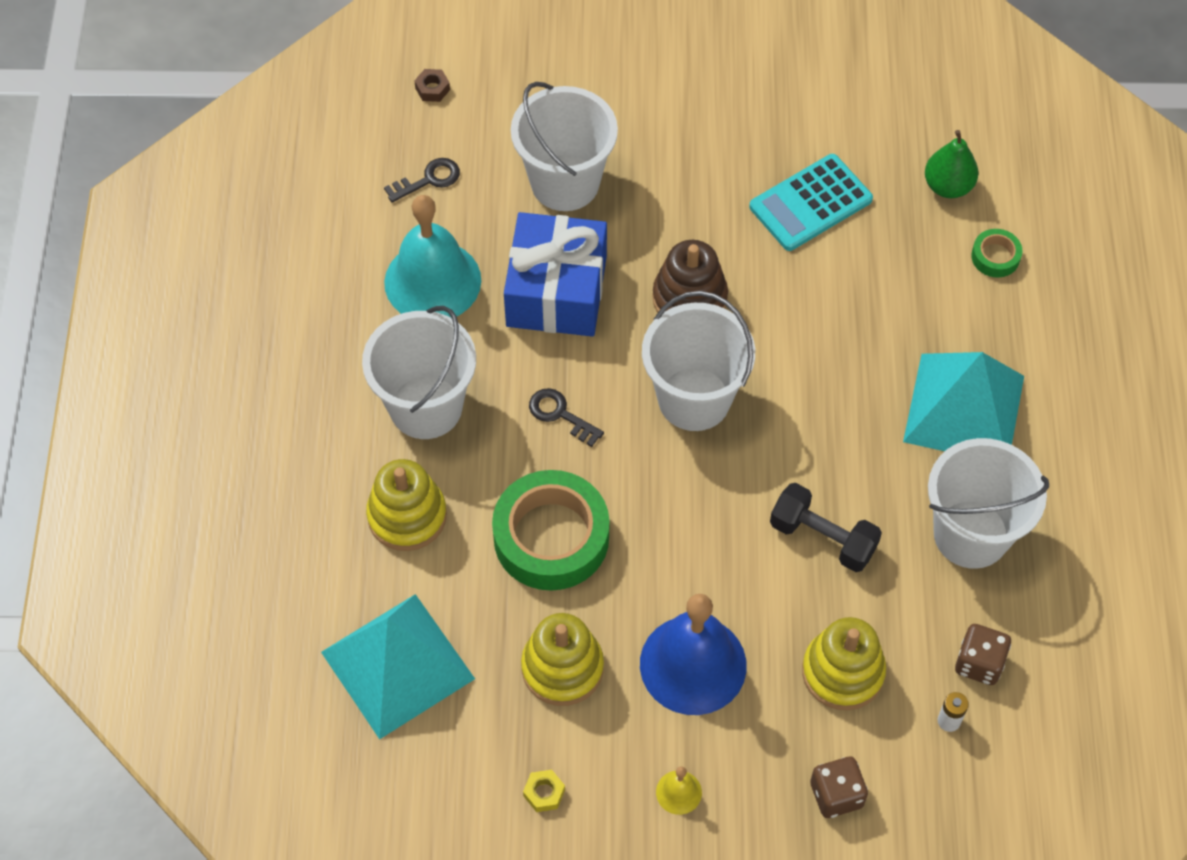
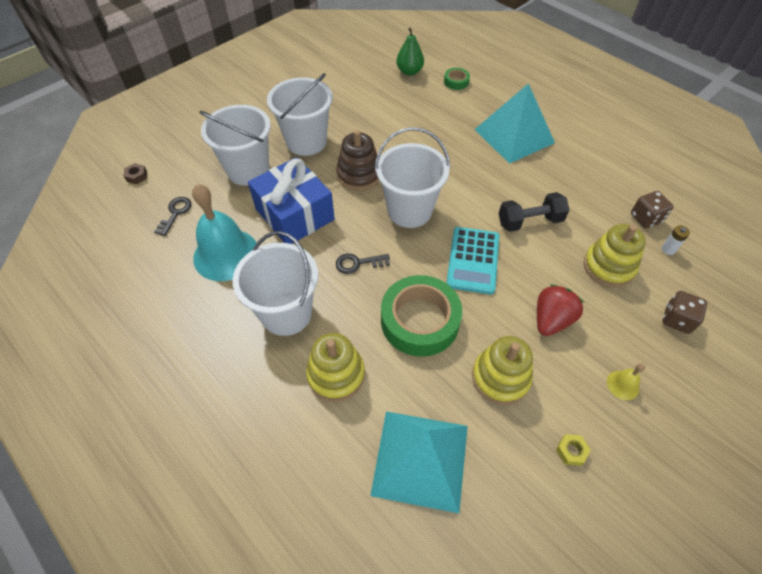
camera: 45 degrees left, 5 degrees down
(693, 664) = (551, 320): blue bell -> red strawberry
(810, 203) = (365, 109): turquoise calculator -> turquoise calculator (473, 260)
(971, 534) = (577, 175): white bucket -> white bucket (306, 142)

